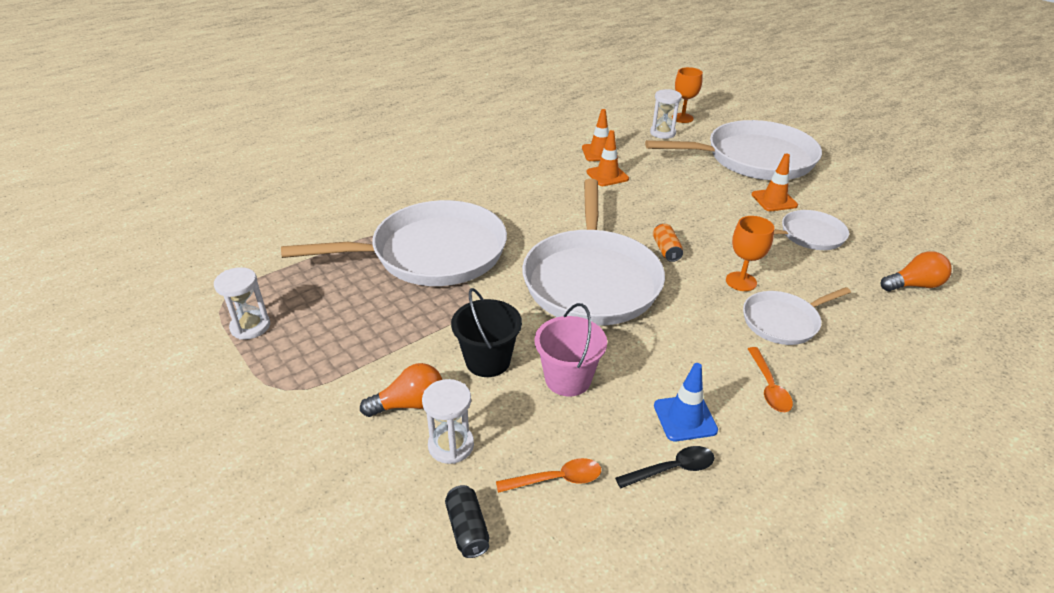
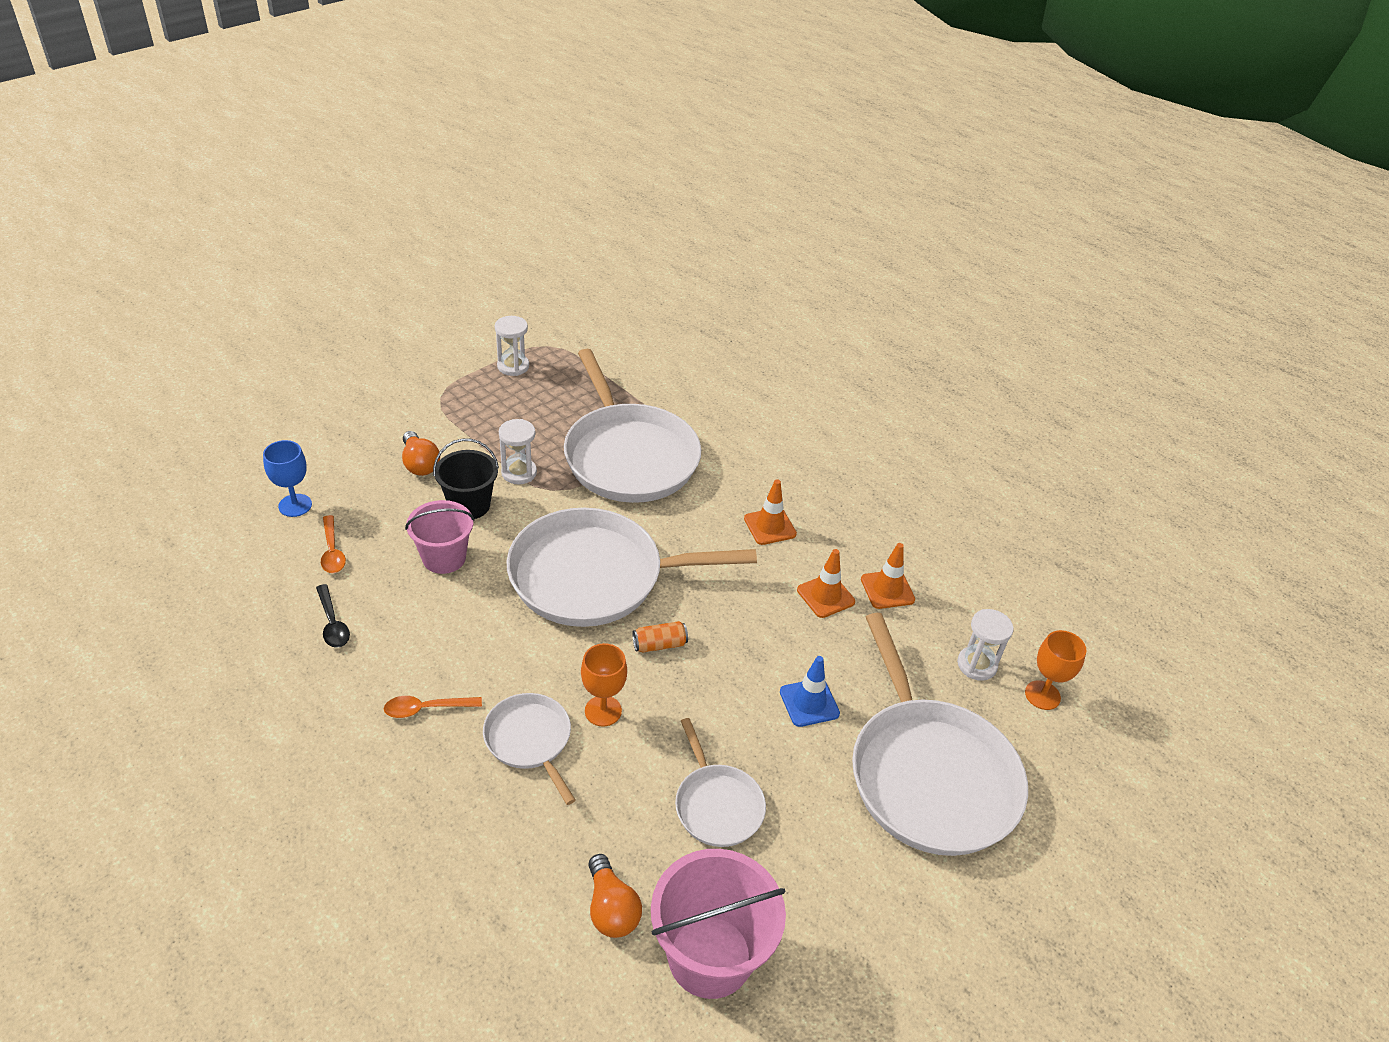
camera: 80 degrees right, 5 degrees up
(451, 445) = (373, 491): white hourglass -> white hourglass (519, 473)
(467, 529) = (295, 505): black can -> blue goblet
(685, 418) = (390, 637): blue traffic cone -> blue traffic cone (809, 703)
(774, 200) = (805, 780): orange traffic cone -> orange traffic cone (770, 526)
(924, 247) = (710, 956): none -> pink bucket

